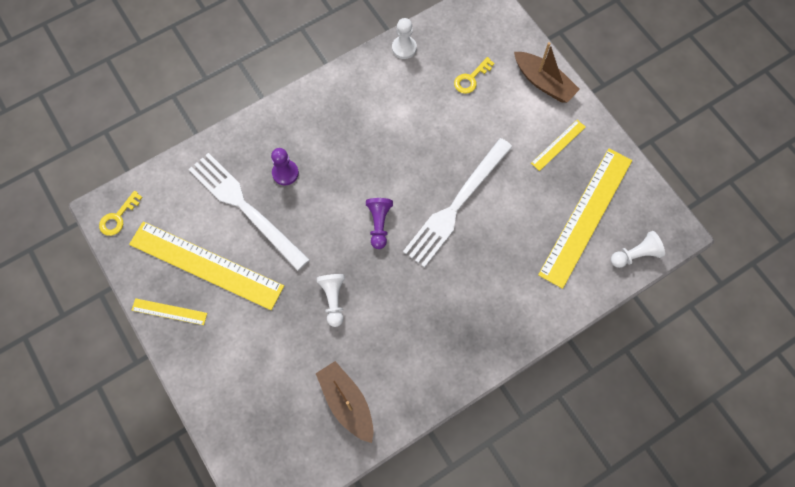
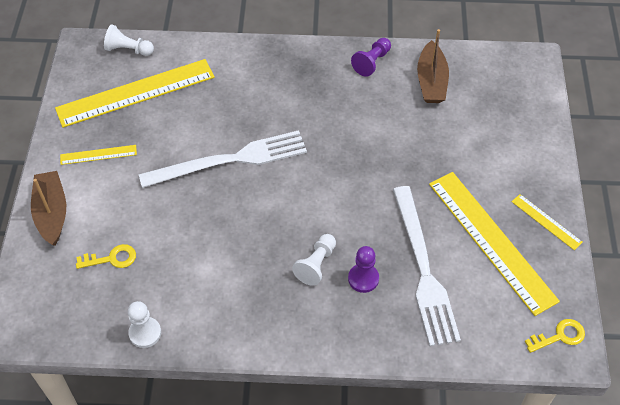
camera: 145 degrees left, 15 degrees down
(333, 300) = (393, 151): white pawn -> white pawn (316, 264)
(379, 224) = (309, 184): purple pawn -> purple pawn (372, 62)

